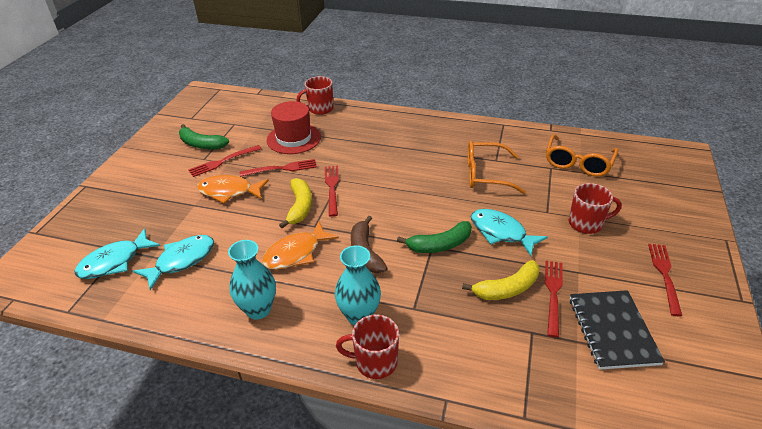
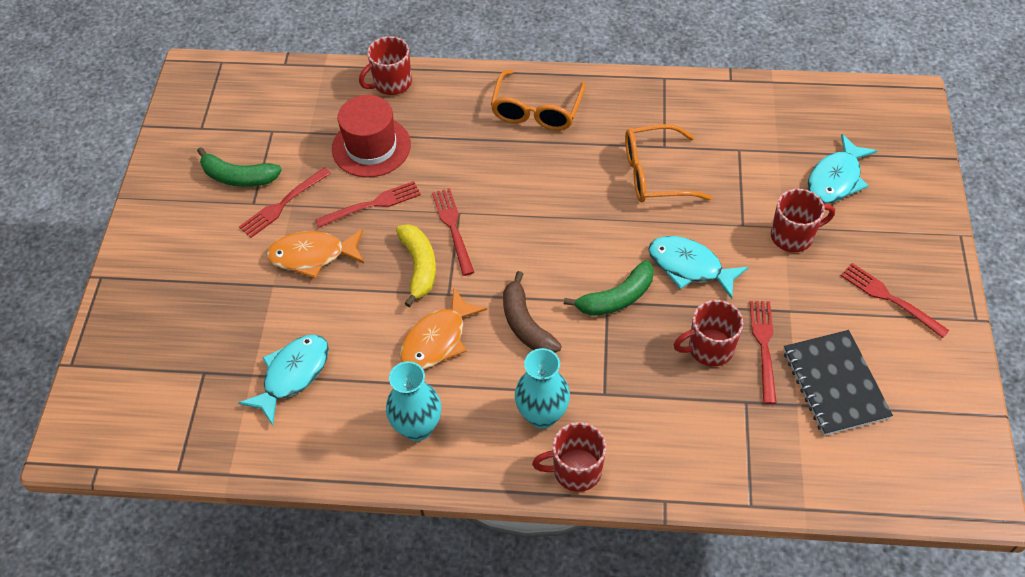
camera: 10 degrees left, 15 degrees up
(114, 262) = (204, 391): turquoise fish -> turquoise fish (836, 179)
(507, 289) = (709, 348): yellow banana -> red mug
(578, 163) = (773, 136): orange glasses -> orange glasses (536, 111)
(664, 275) = (889, 298): red fork -> red fork turned 45 degrees counterclockwise

